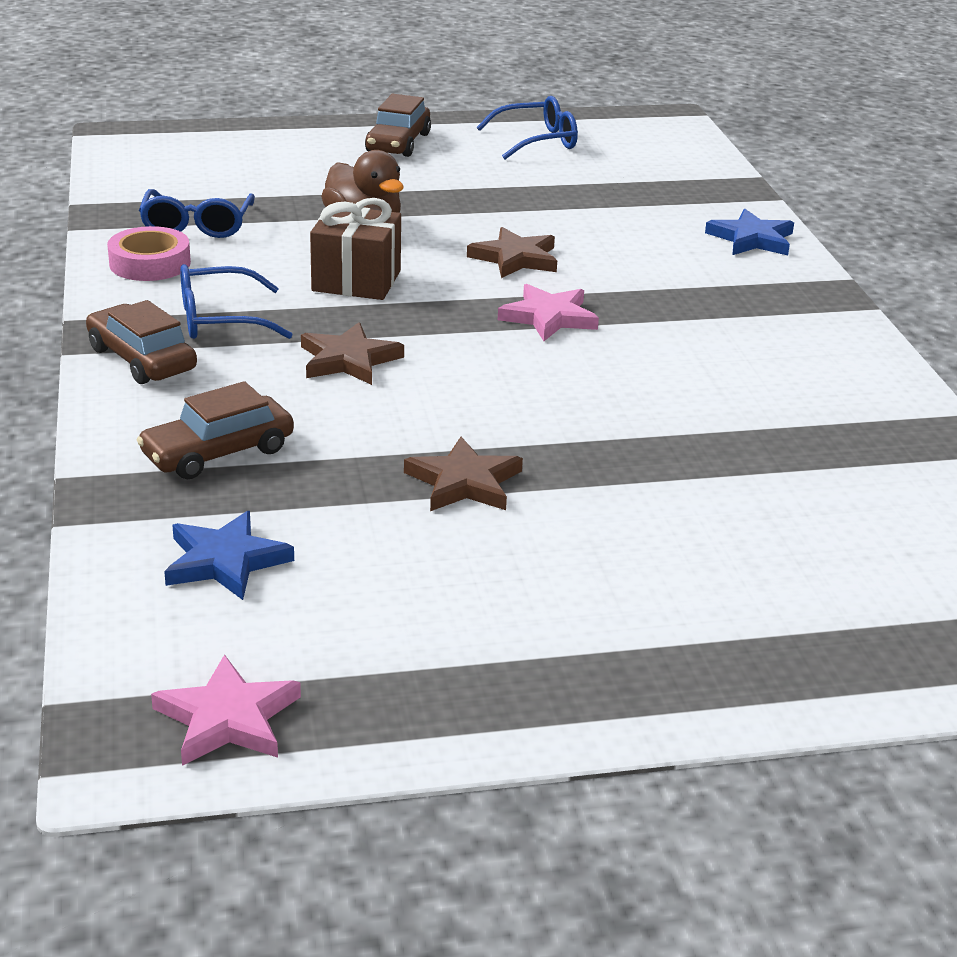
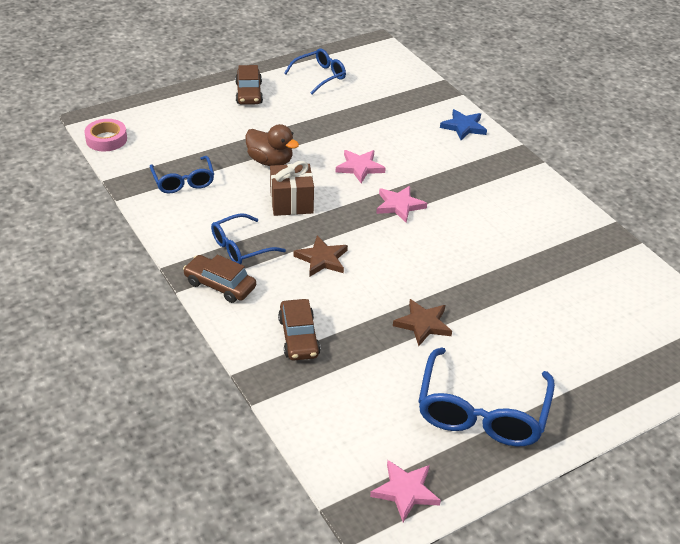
camera: 20 degrees left, 10 degrees up
(150, 263) = (177, 216): pink tape -> pink tape (106, 139)
(218, 452) = (298, 337): brown car -> brown car turned 45 degrees counterclockwise
(225, 561) = (346, 403): blue star -> none
(479, 634) = (481, 412): none -> blue glasses
(515, 258) = (359, 167): brown star -> pink star

